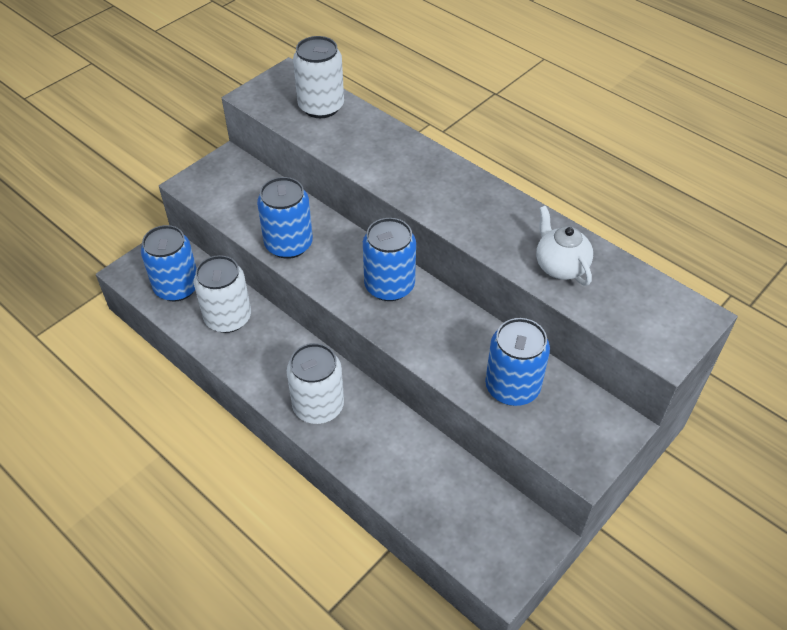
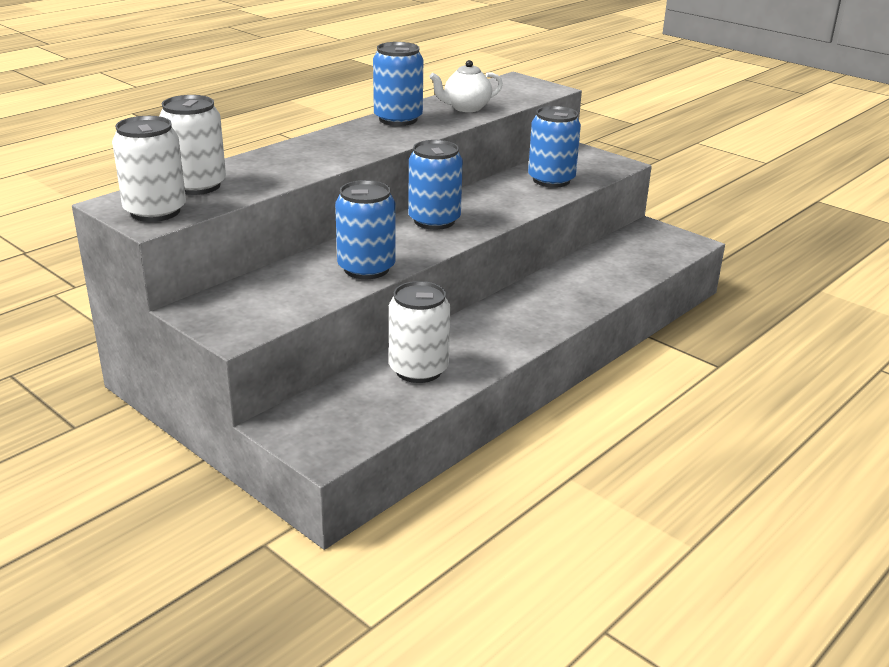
camera: 90 degrees left, 20 degrees down
(177, 287) = (362, 410): blue can -> blue can (398, 119)
(318, 406) = (540, 314): white can -> white can (155, 211)

